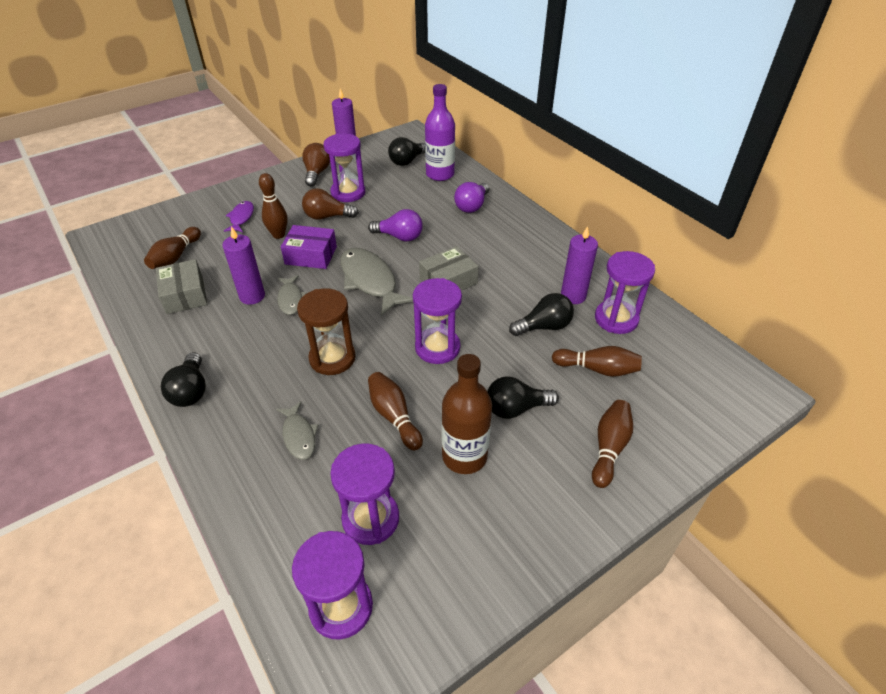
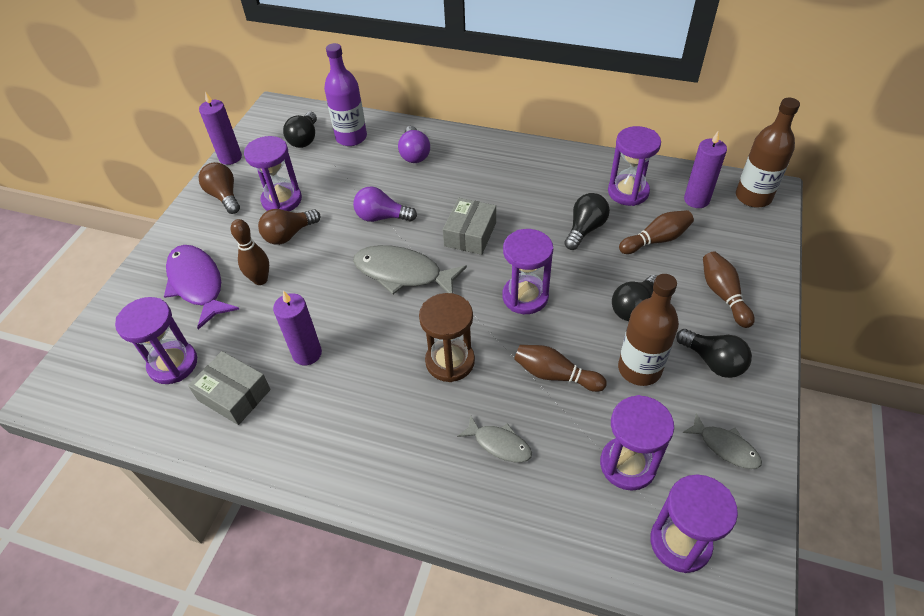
camera: 35 degrees left, 5 degrees up
(175, 256) = (173, 364): brown bowling pin -> purple hourglass
(191, 391) = (356, 476): black light bulb -> black light bulb (713, 361)
(241, 218) = (197, 284): purple fish -> purple fish, size x1.82
(290, 299) = (348, 333): grey fish -> grey fish (725, 447)
(311, 255) = (318, 281): purple box -> none
(399, 237) = (382, 217): purple light bulb -> purple light bulb turned 150 degrees counterclockwise
(573, 296) = (579, 191): purple candle -> purple candle (696, 200)
(738, 387) = (753, 197): none -> brown bottle

